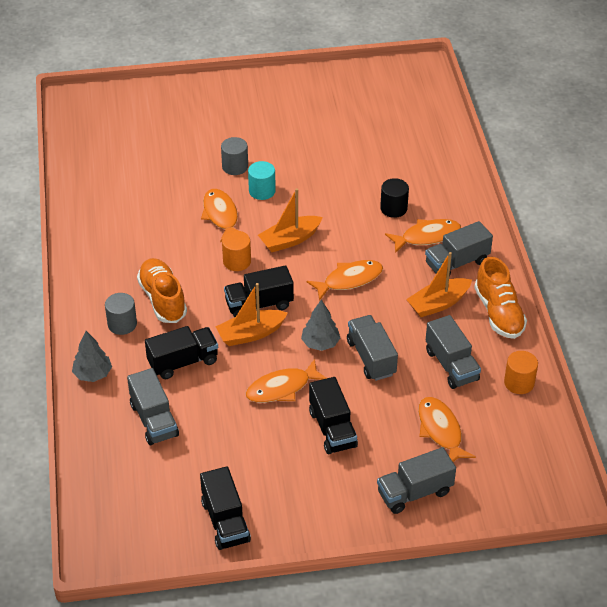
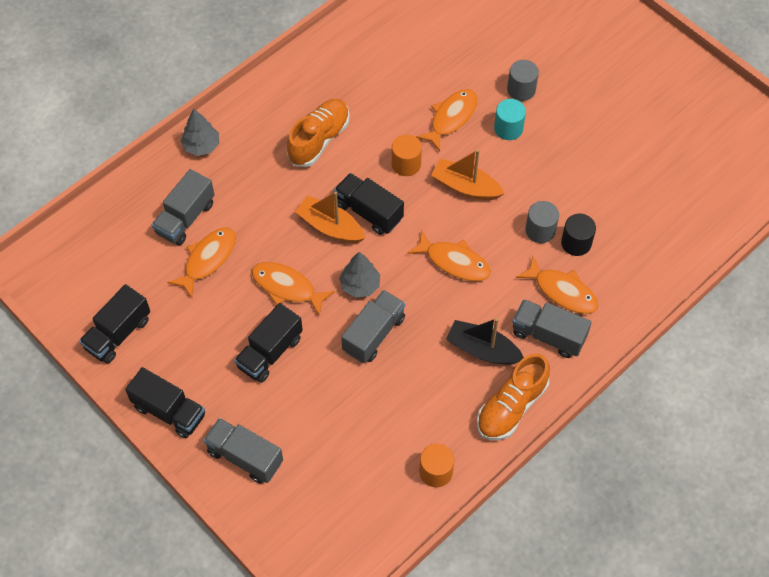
camera: 55 degrees right, 15 degrees up
(122, 324) = (269, 130): grey cylinder -> grey cylinder (540, 230)
(183, 362) = (261, 199): black truck -> black truck (169, 411)
(438, 304) = (482, 349): orange boat -> black boat
(440, 430) = (330, 438): orange fish -> orange fish (207, 259)
(451, 365) = (414, 403): grey truck -> none

